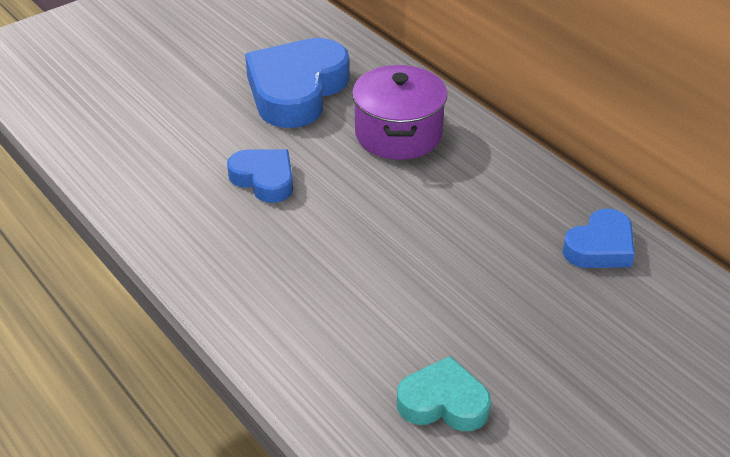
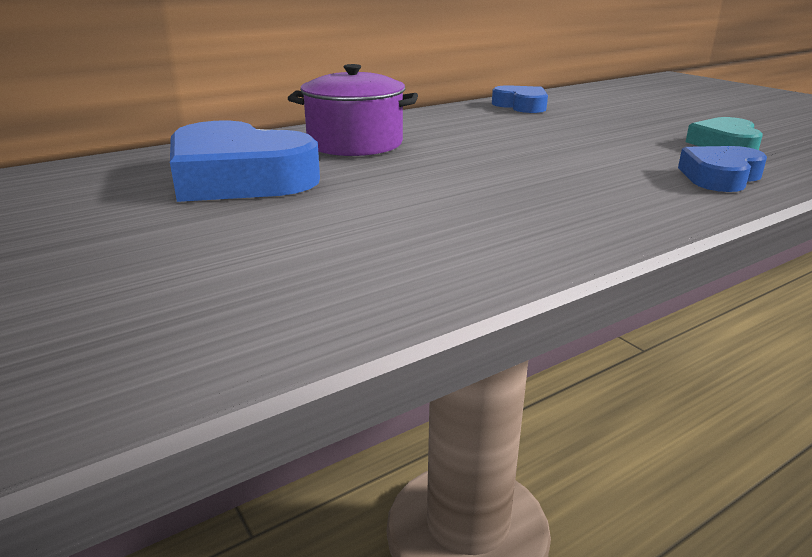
camera: 85 degrees left, 15 degrees down
(264, 179) = (423, 194): blue heart -> blue heart (720, 177)

